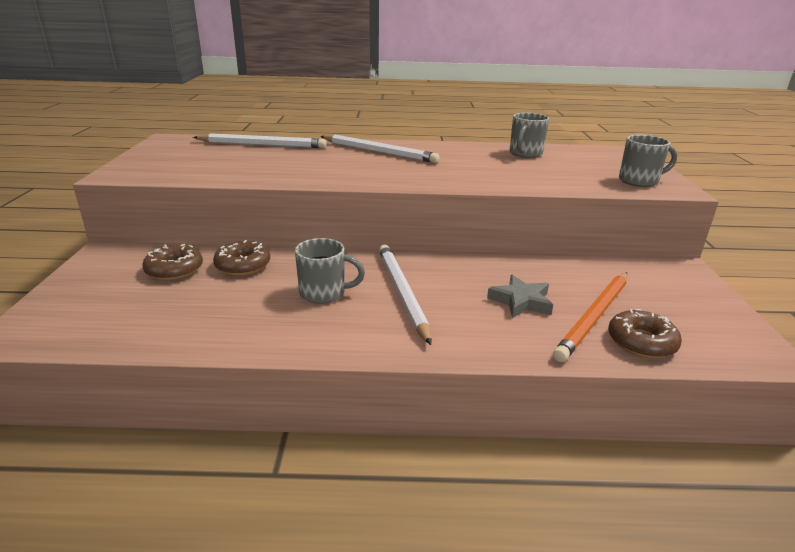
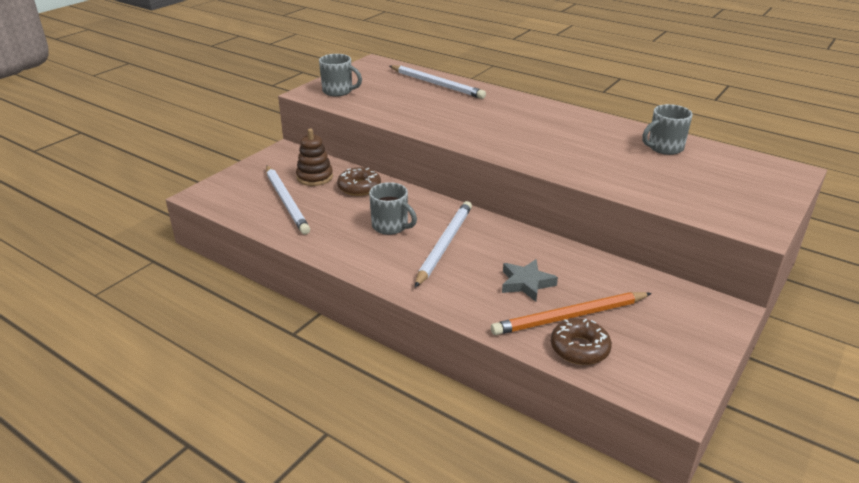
camera: 35 degrees right, 5 degrees up
(174, 270) = (315, 177): brown donut -> brown stacking toy
(379, 152) = (524, 113): white pencil -> white pencil (286, 201)
(639, 181) = (734, 209): grey mug -> grey mug (338, 91)

